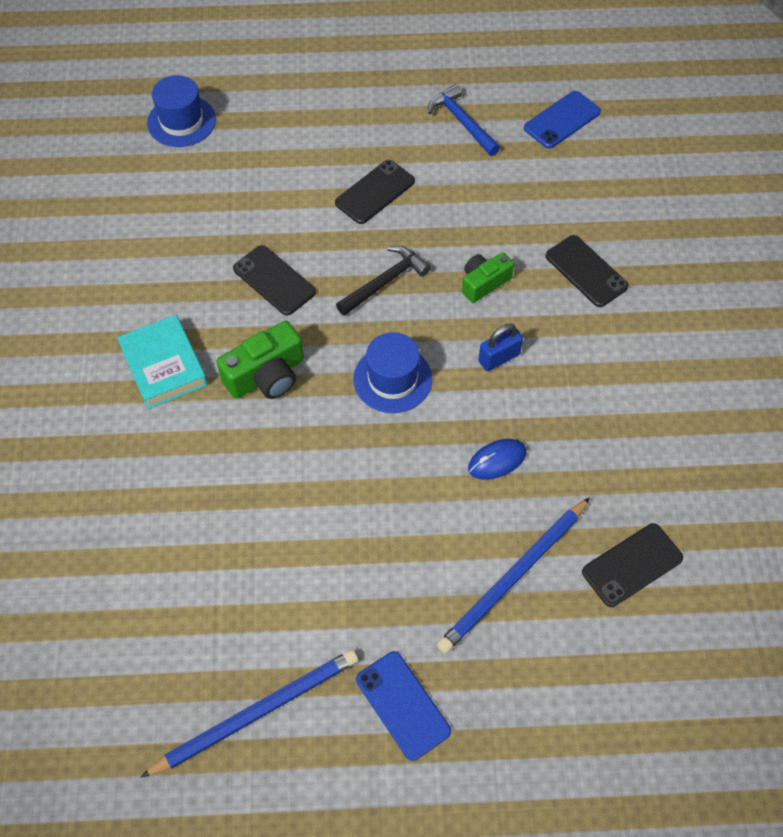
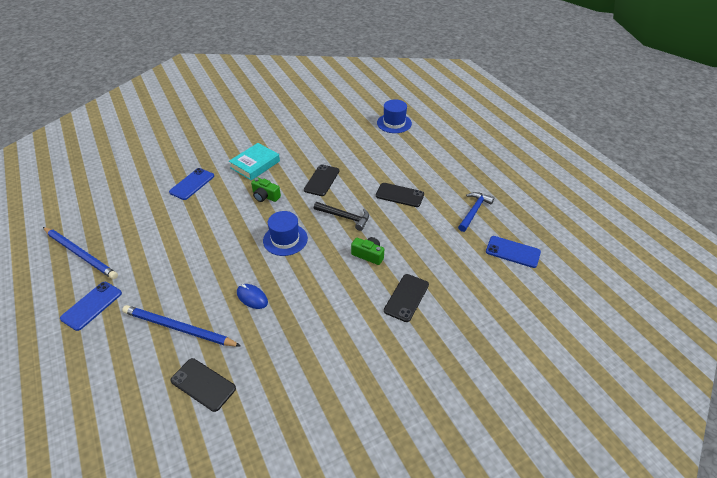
camera: 65 degrees right, 15 degrees down
(157, 484) = (192, 184): none -> blue phone
(266, 375) = (265, 196): green camera -> green camera, size x0.67
(499, 358) = (321, 277): blue padlock -> none

